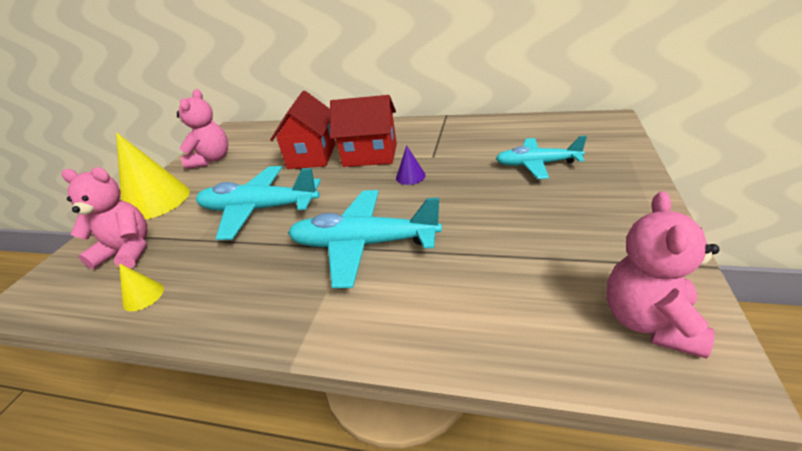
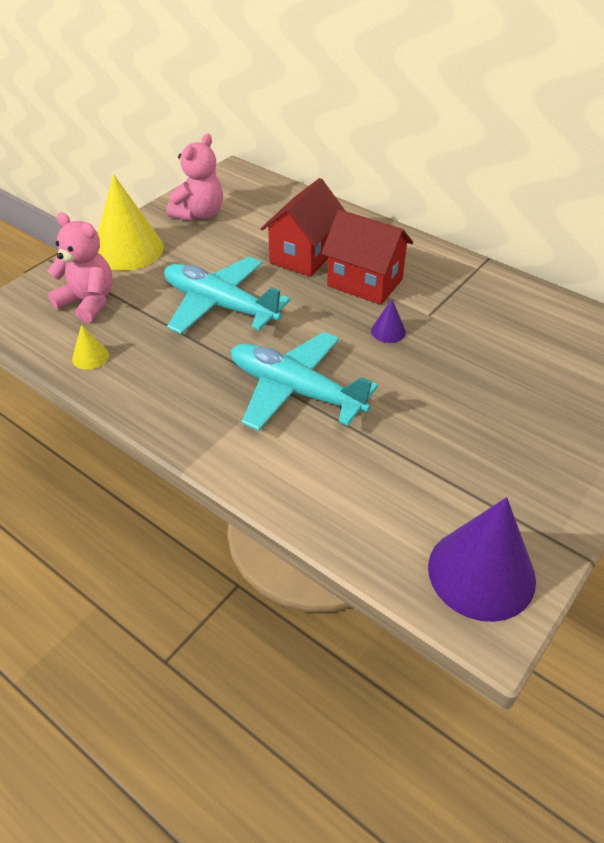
camera: 20 degrees right, 10 degrees up
(536, 164) = (530, 376): turquoise plane -> none
(649, 322) = (481, 573): pink teddy bear -> purple cone

